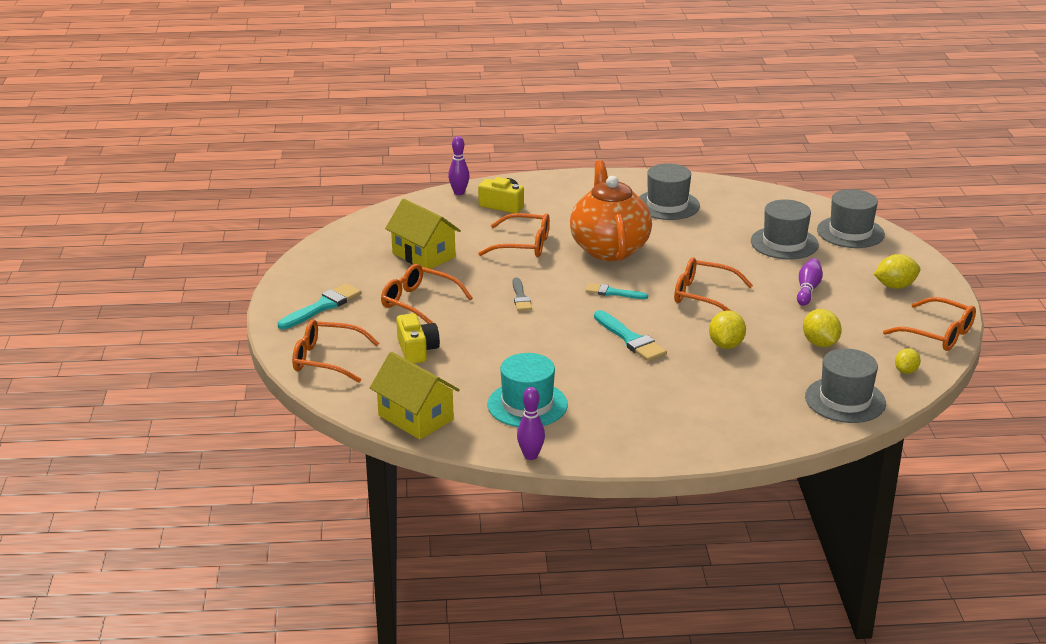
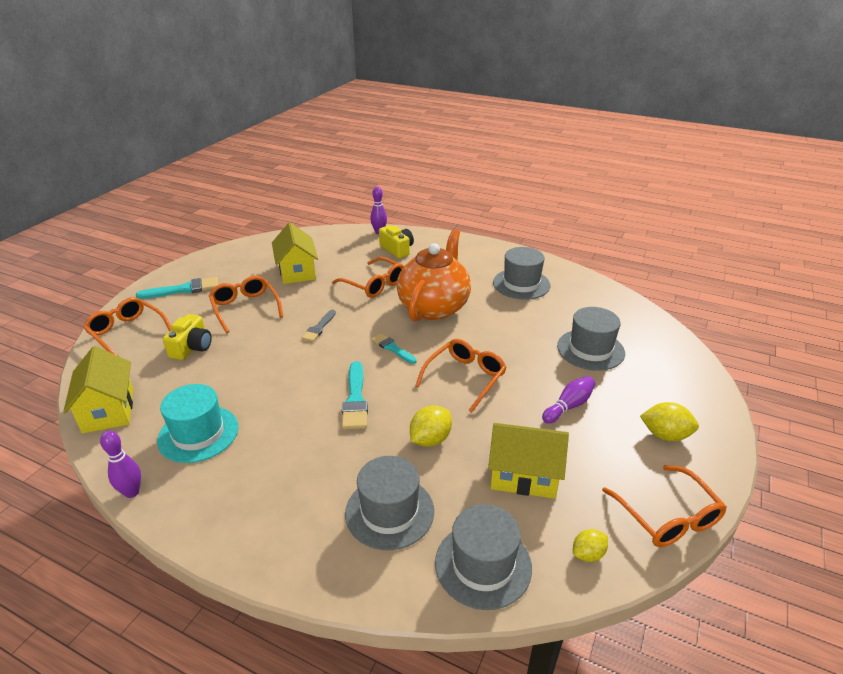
camera: 30 degrees right, 5 degrees up
(704, 296) = (465, 378): orange glasses -> orange glasses turned 75 degrees clockwise
(820, 343) = (524, 475): yellow lemon -> yellow house
(850, 232) = (666, 358): grey hat -> grey hat (389, 512)

